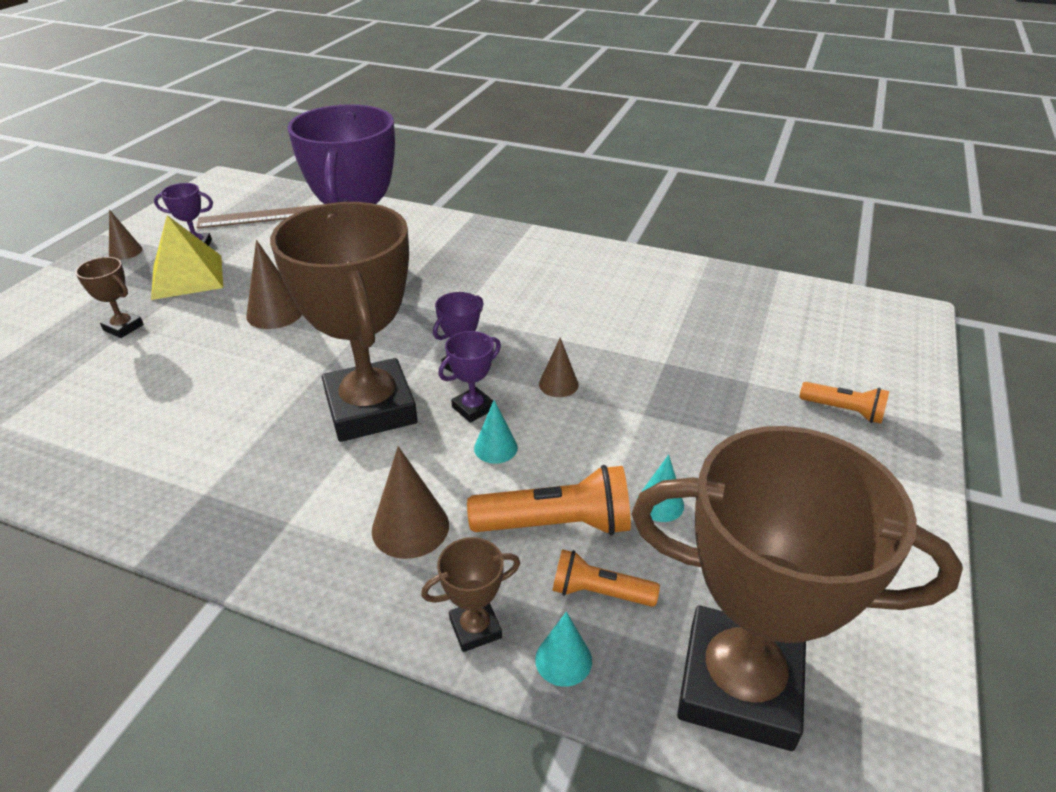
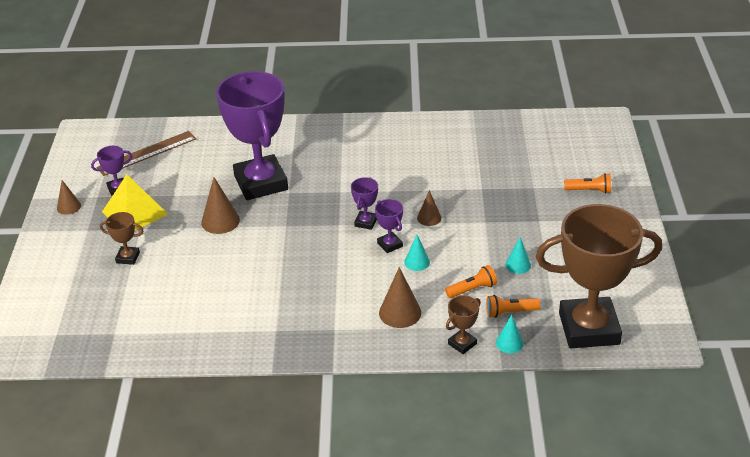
camera: 20 degrees left, 0 degrees up
(370, 408) = (331, 261): brown trophy -> none
(473, 408) = (390, 245): purple trophy -> purple trophy turned 60 degrees counterclockwise
(556, 524) = (472, 289): orange flashlight -> orange flashlight, size x0.60

